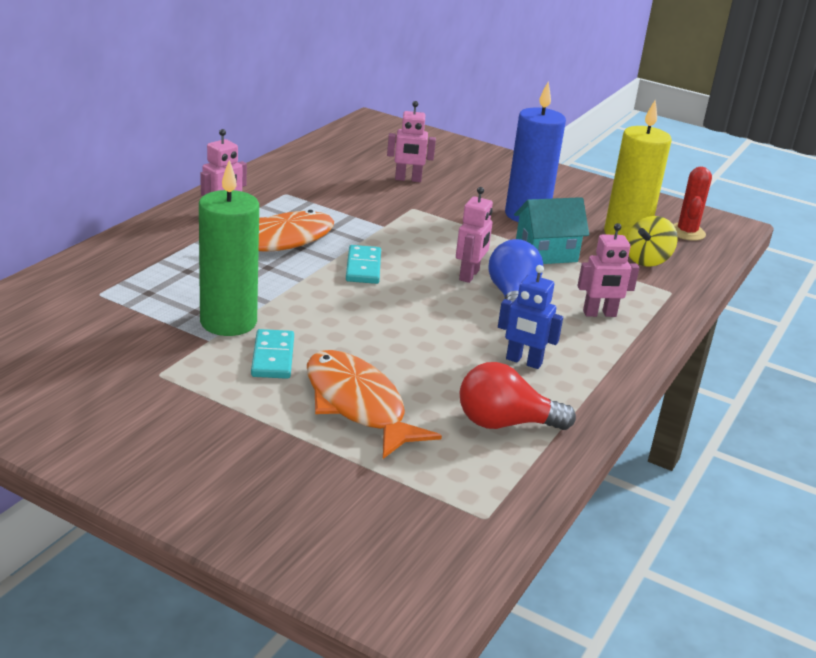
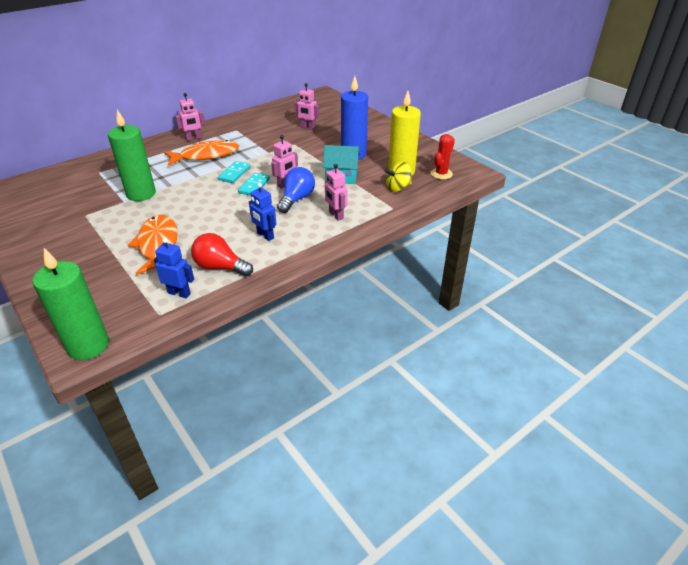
camera: 25 degrees right, 10 degrees up
(273, 357) = (143, 214): turquoise domino -> turquoise domino (254, 186)
(420, 595) = (88, 346): none -> green candle
(482, 477) = (179, 293): none -> blue robot
(599, 314) = (336, 215): pink robot -> pink robot turned 45 degrees clockwise

